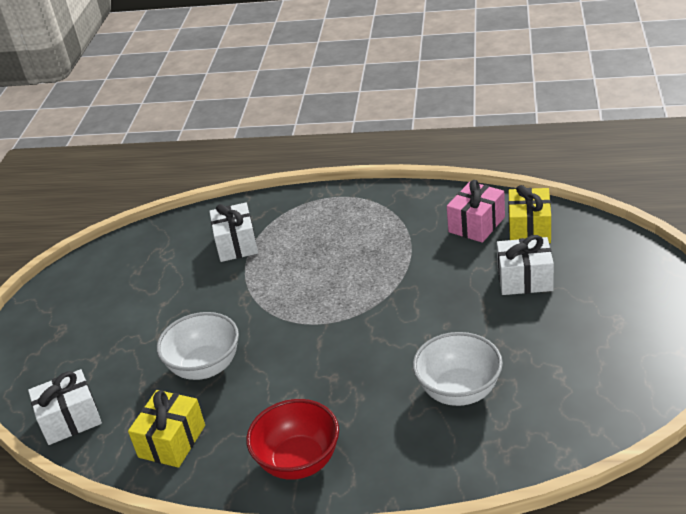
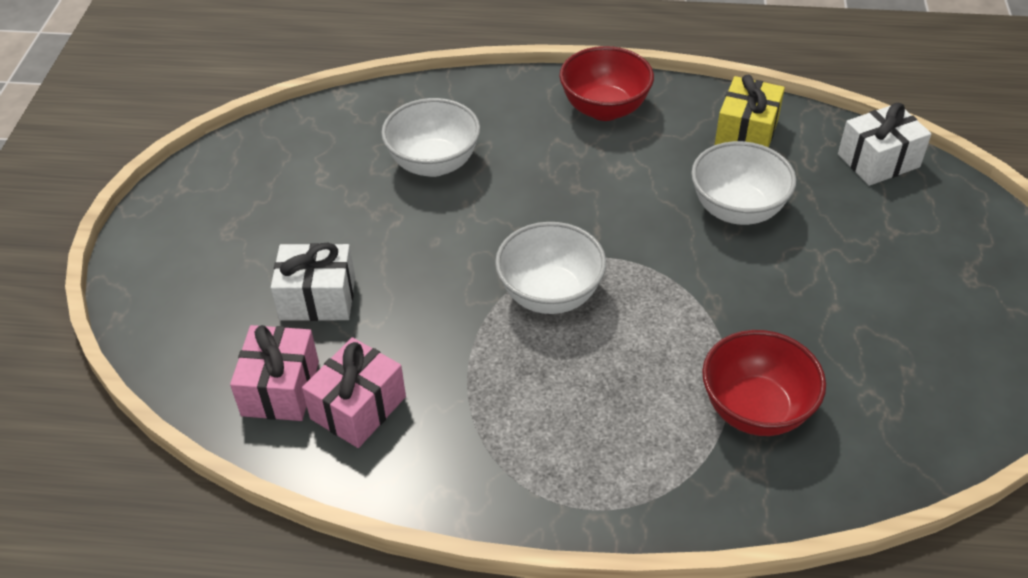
camera: 175 degrees right, 10 degrees up
(236, 244) = (755, 409): white gift -> red bowl
(357, 295) = (550, 294): none -> white bowl
(529, 229) = (280, 388): yellow gift -> pink gift

